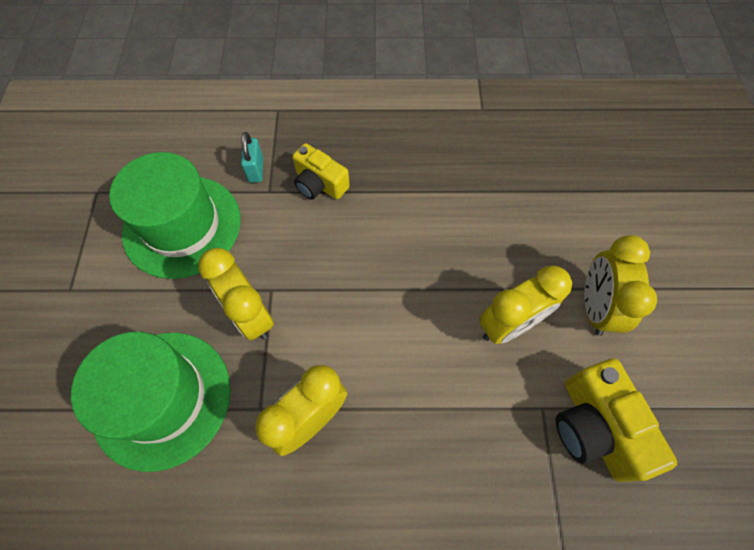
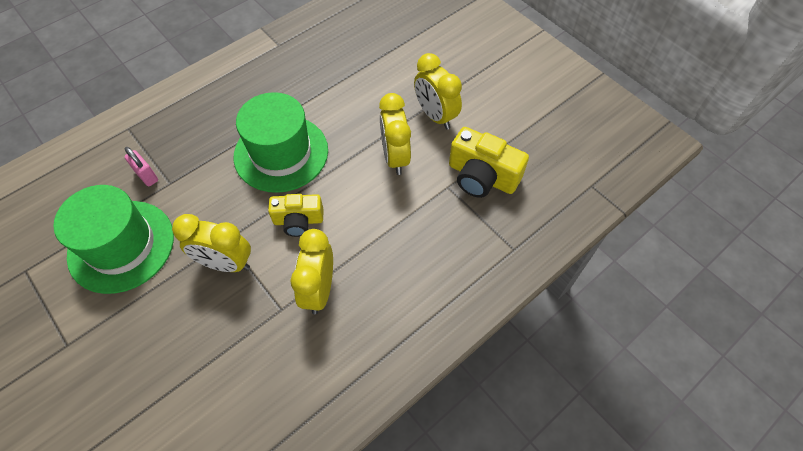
camera: 40 degrees left, 5 degrees down
(162, 398) = (207, 353): green hat -> green hat (281, 153)
(256, 170) = (146, 176): turquoise padlock -> pink padlock
(319, 184) = (204, 156): yellow camera -> yellow camera (298, 221)
(508, 325) = (395, 157): yellow clock -> yellow clock turned 150 degrees clockwise

